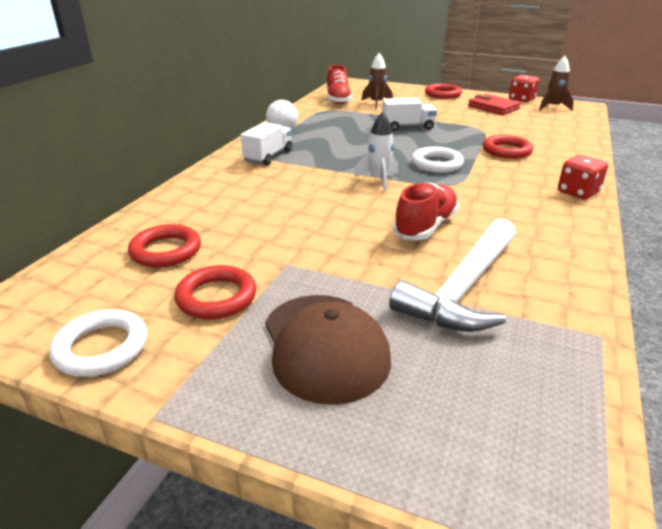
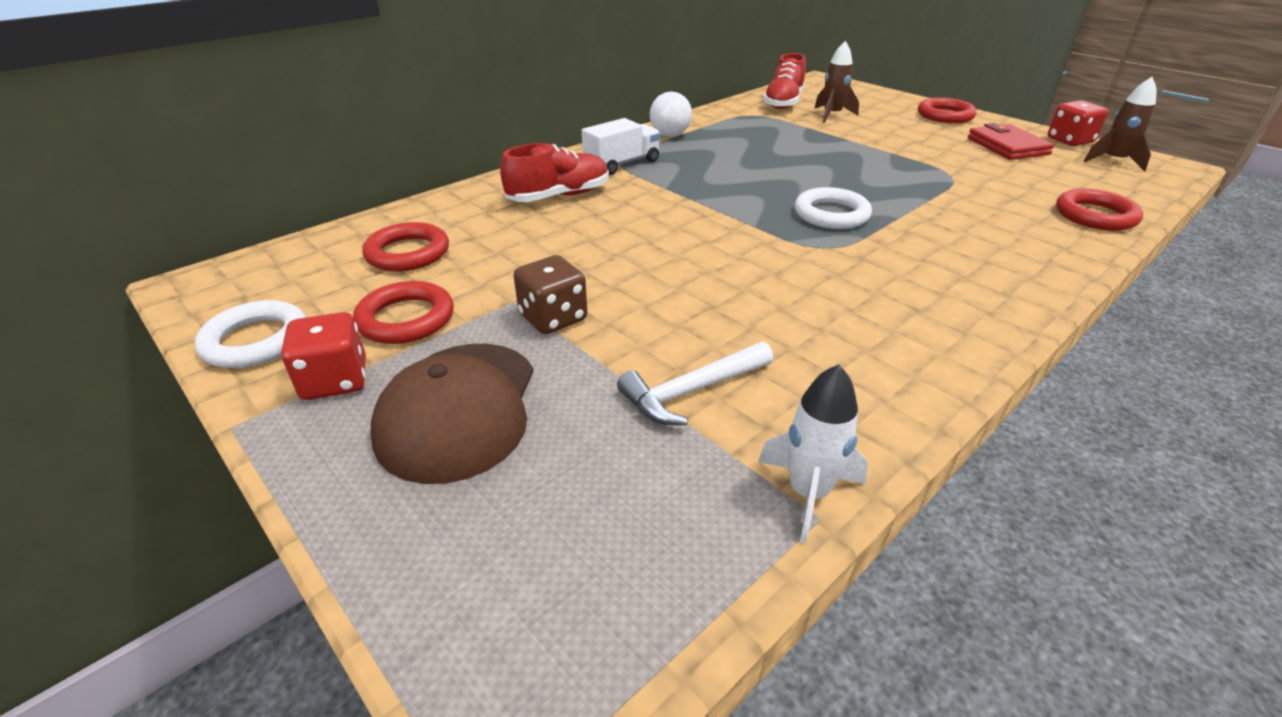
camera: 25 degrees right, 5 degrees up
(327, 268) = (553, 318): none -> brown dice
(378, 180) = (728, 221): white rocket -> white rocket (808, 493)
(407, 127) = (842, 155): white truck -> none
(425, 226) = (727, 296): red shoe -> red shoe (559, 196)
(463, 288) = (692, 391): white hammer -> white hammer, size x0.59
(506, 151) = (959, 215): red ring -> red ring (1095, 216)
(578, 192) = (1012, 300): red dice -> red dice (335, 380)

